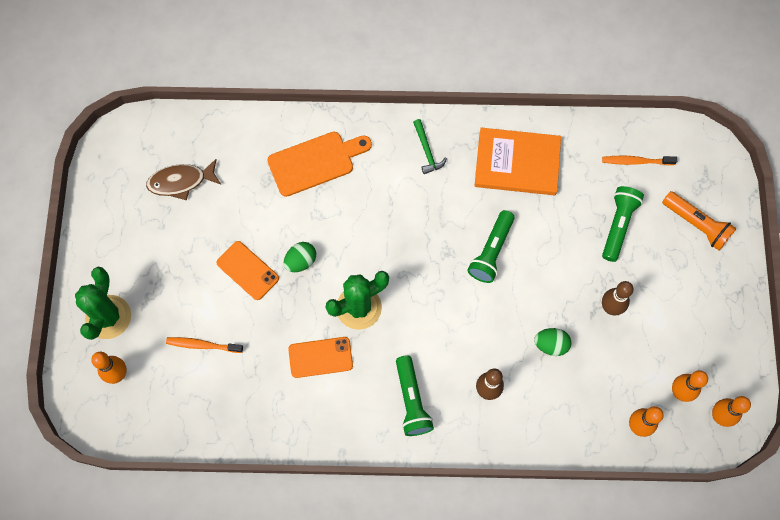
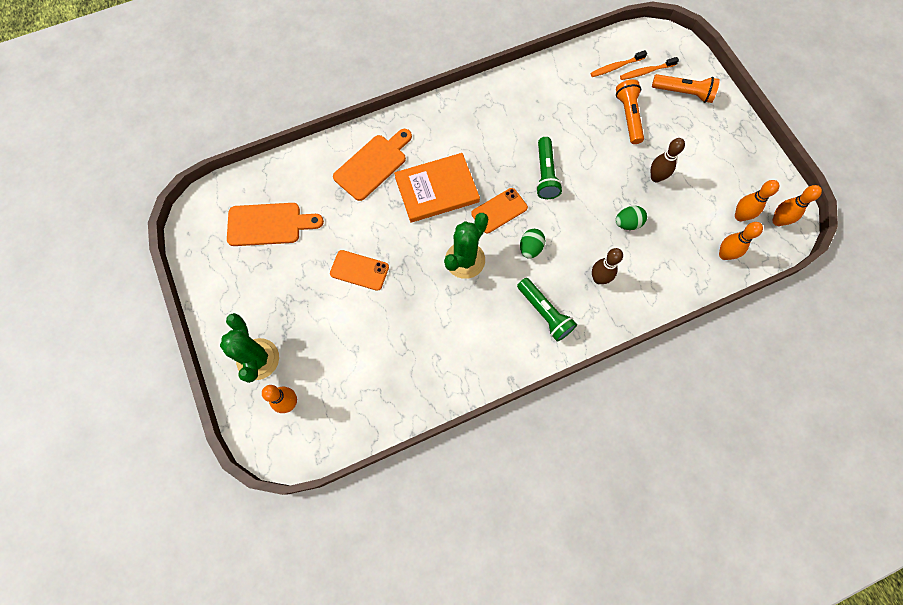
camera: 25 degrees left, 0 degrees up
(181, 182) = (269, 224): brown fish -> orange cutting board
(203, 345) = (351, 346): orange toothbrush -> orange toothbrush (646, 72)
(301, 261) = (400, 244): green egg -> green egg (530, 248)
(320, 357) = (454, 312): orange phone -> orange phone (499, 211)
(427, 151) = (456, 121): green hammer -> none
(517, 163) = (530, 103): orange book -> orange book (436, 189)
(618, 225) = (628, 116): green flashlight -> orange flashlight

